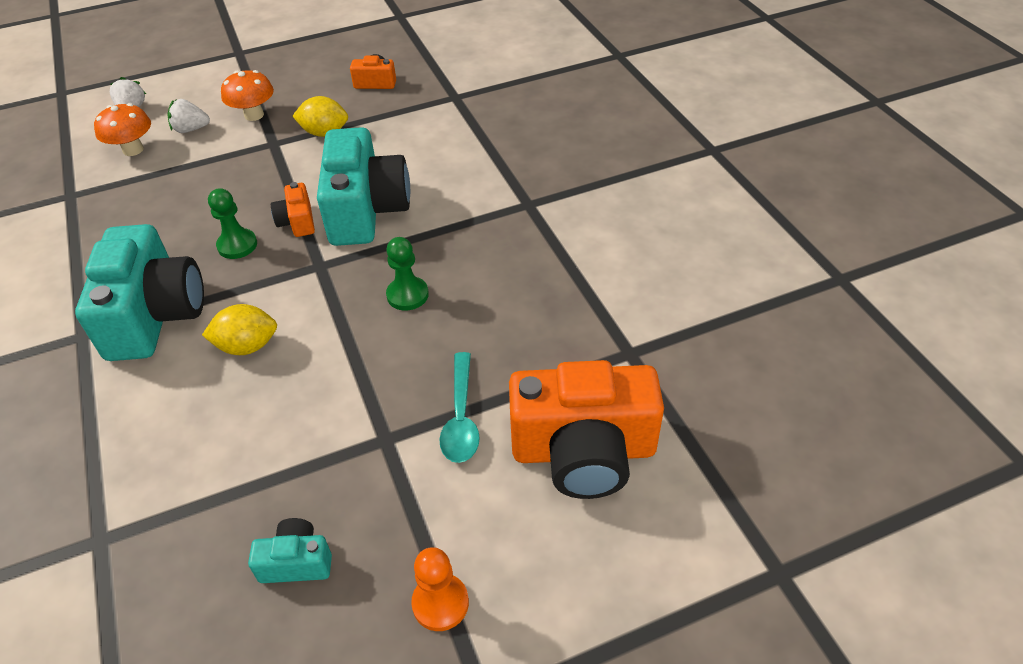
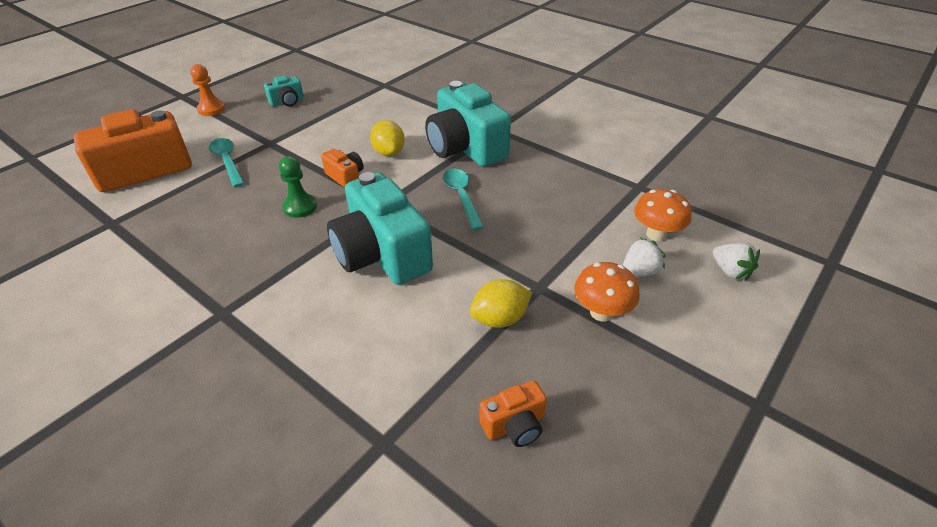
camera: 150 degrees right, 5 degrees down
(237, 245) = (462, 197): green pawn -> turquoise spoon
(247, 346) = (389, 152): yellow lemon -> yellow lemon turned 75 degrees counterclockwise
(297, 222) = (433, 226): orange camera -> orange camera (345, 177)

